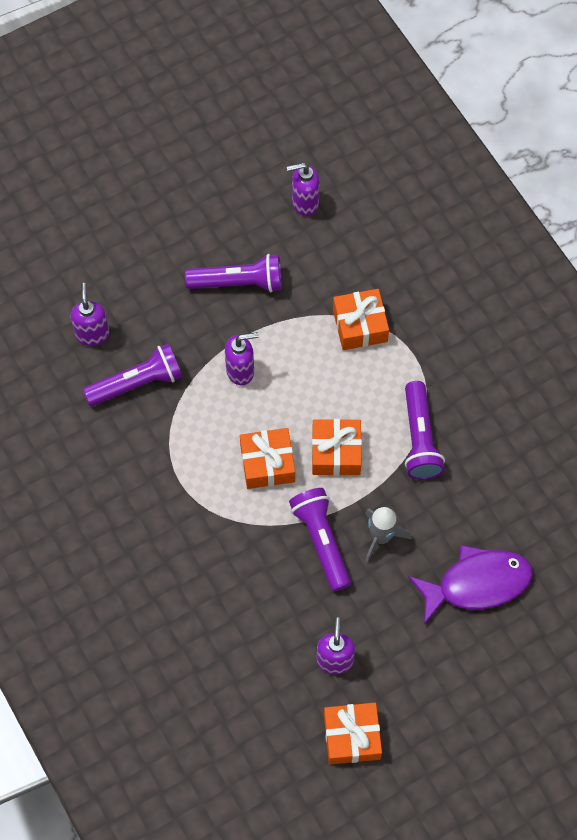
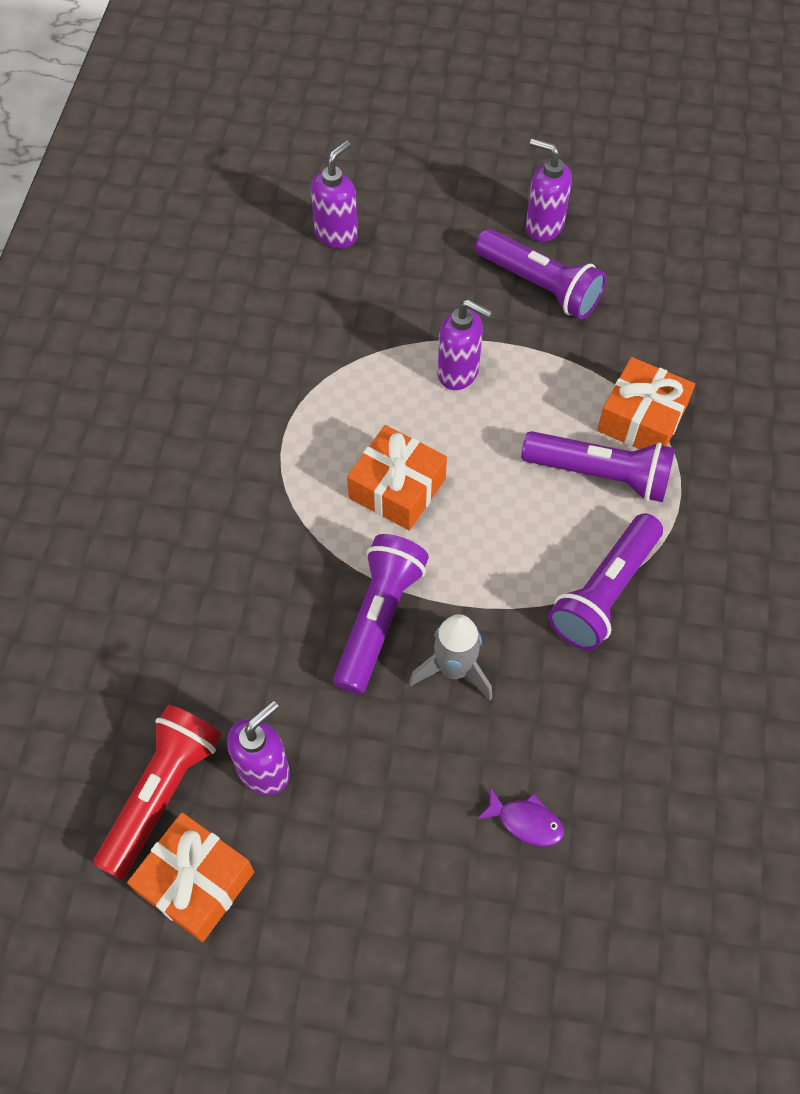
camera: 40 degrees right, 5 degrees down
(137, 383) = (336, 310): purple flashlight -> purple flashlight (600, 475)
(296, 711) = (162, 793): none -> red flashlight
(304, 203) = (688, 257): purple soap dispenser -> purple soap dispenser (543, 226)
(336, 452) = (488, 534): orange gift -> none
(477, 584) = (526, 822): purple fish -> purple fish, size x0.43

